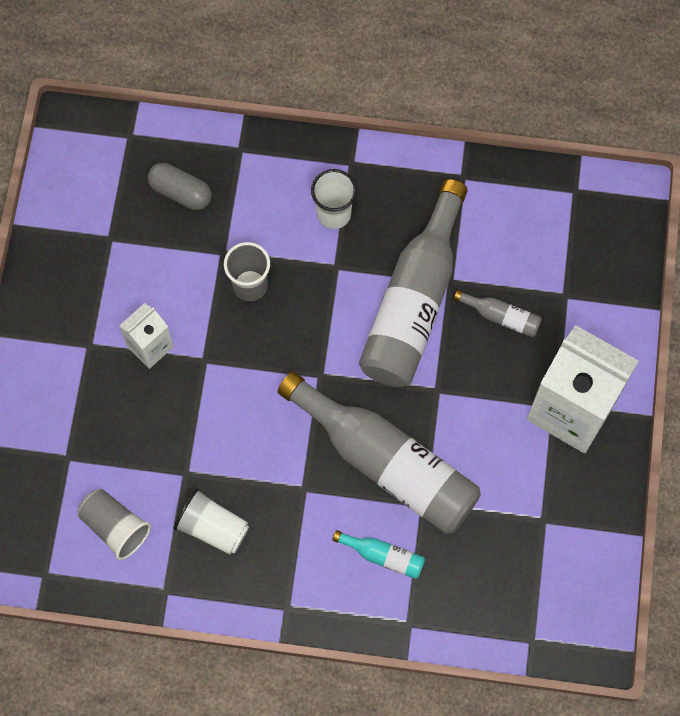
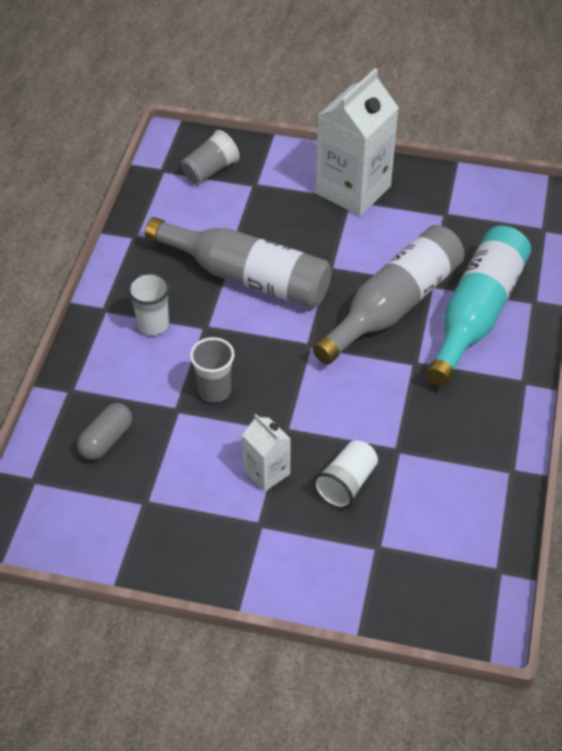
camera: 85 degrees left, 20 degrees down
(115, 527) = (450, 508): grey cup -> grey cup (210, 170)
(213, 527) = (450, 431): white cup -> white cup (346, 484)
(383, 556) = (476, 313): turquoise bottle -> turquoise bottle, size x2.44
(501, 317) = (268, 223): grey bottle -> none

